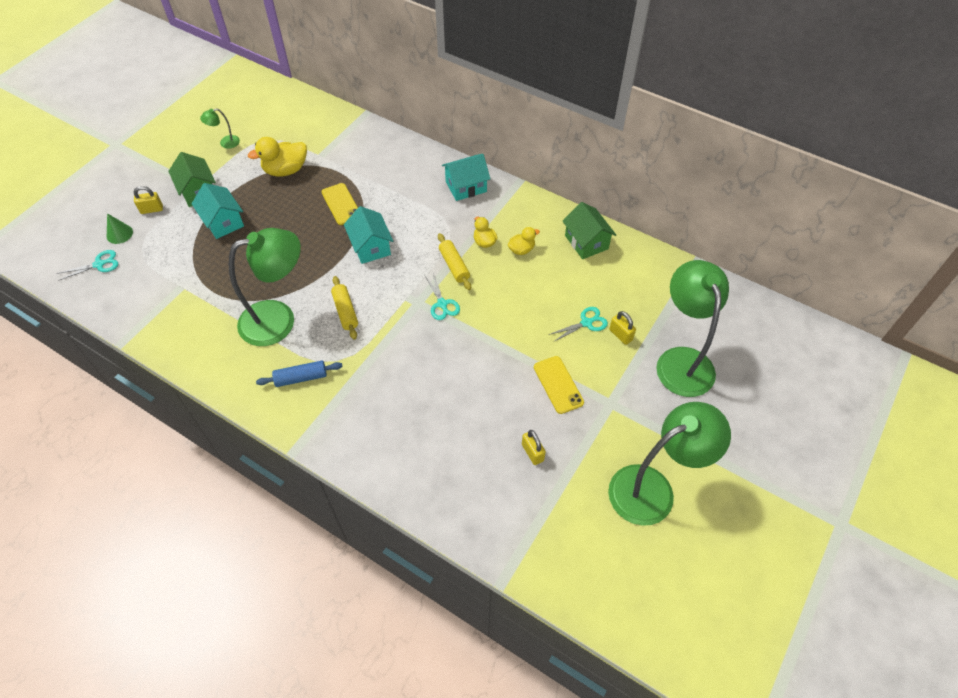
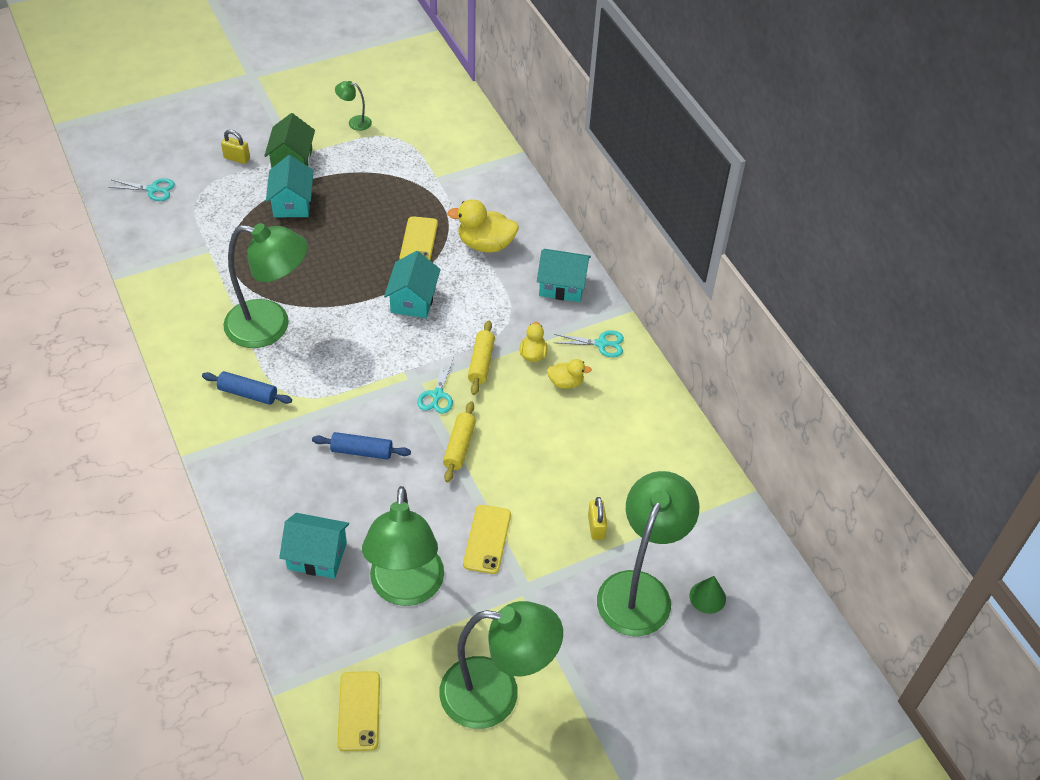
camera: 30 degrees right, 5 degrees down
(119, 234) = (191, 168): green cone -> green cone (707, 597)
(285, 170) = (391, 179): yellow duck -> yellow duck (485, 244)
(345, 311) = (338, 352): yellow rolling pin -> yellow rolling pin (459, 446)
(421, 373) = (362, 451): none -> blue rolling pin
(450, 467) = (317, 556): none -> turquoise house
(532, 452) = (406, 589): yellow padlock -> green lamp
(572, 561) = (359, 711): none -> yellow phone
(586, 242) = (643, 411): green house -> none
(586, 323) = (570, 494): turquoise scissors -> turquoise scissors (601, 344)

